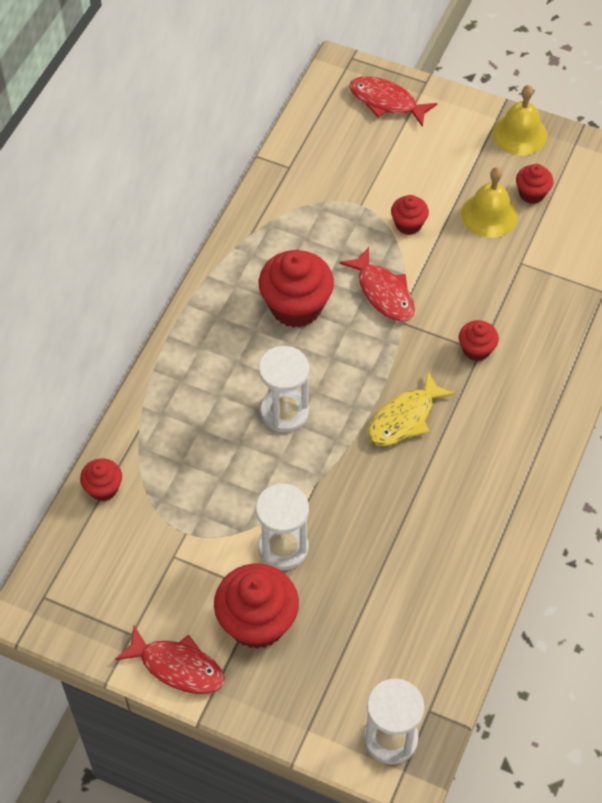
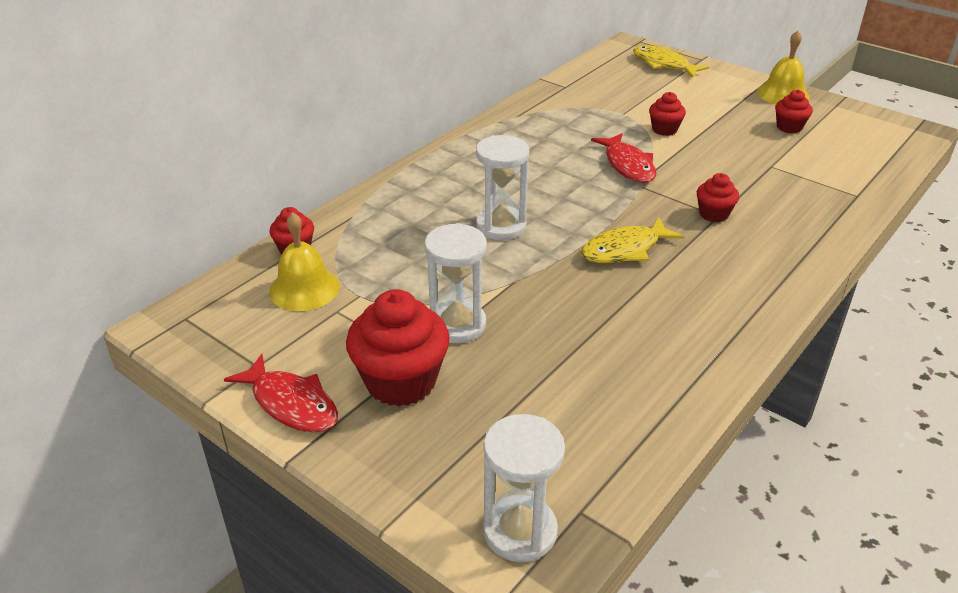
camera: 15 degrees right, 20 degrees down
(296, 306) = (540, 162): red cupcake -> none
(386, 102) = (663, 64): red fish -> yellow fish
(489, 215) = (745, 134): yellow bell -> yellow bell (304, 288)

